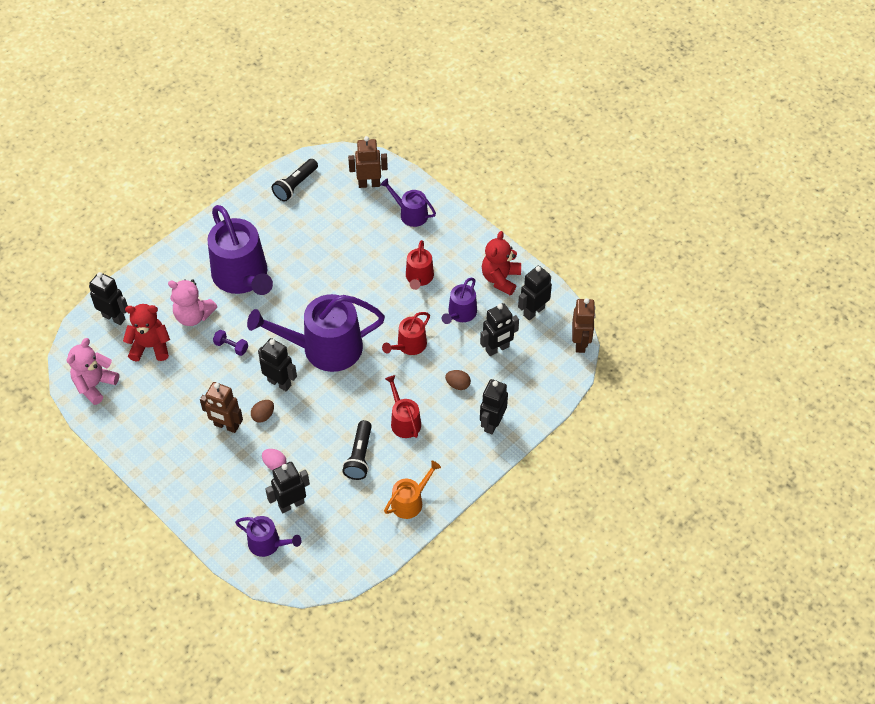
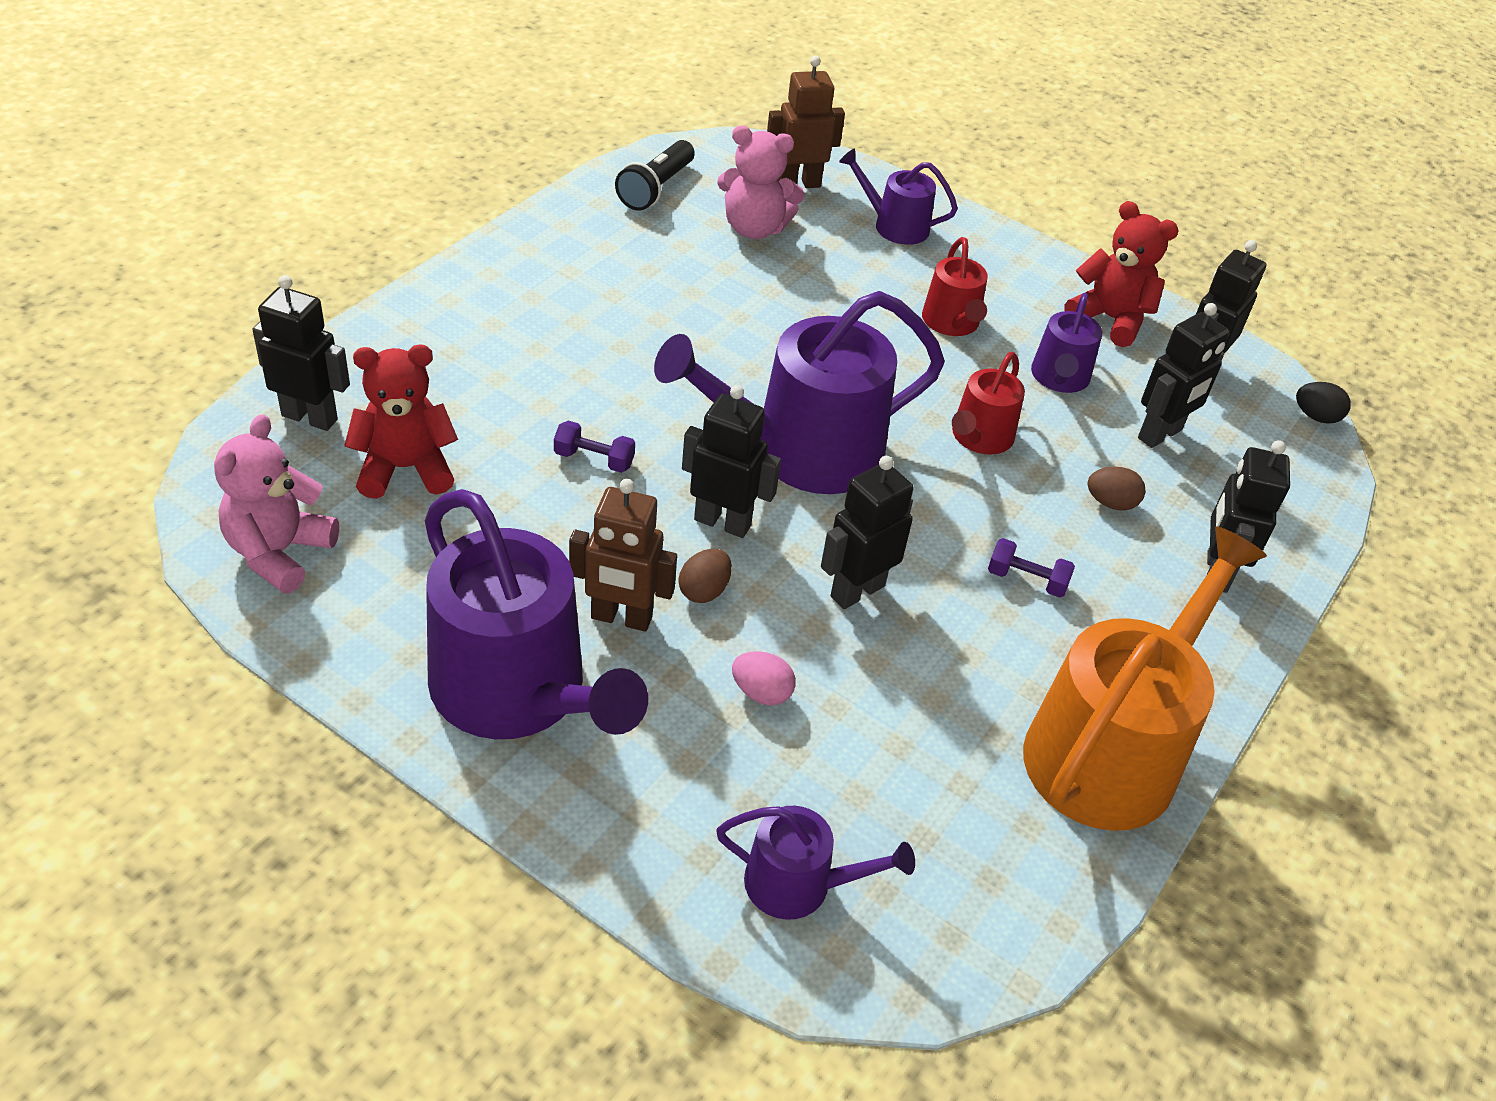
camera: 15 degrees left, 10 degrees down
(193, 316) = (494, 406): pink teddy bear -> pink teddy bear (754, 228)
(242, 276) = (587, 334): purple watering can -> purple watering can (518, 691)
(291, 504) = (829, 781): black robot -> black robot (857, 591)
(359, 456) = (955, 660): black flashlight -> none
(404, 421) = (1026, 580): red watering can -> purple dumbbell
(410, 501) = (1110, 749): orange watering can -> orange watering can, size x1.99
(500, 279) = (1110, 319): red teddy bear -> red teddy bear turned 120 degrees clockwise
(580, 343) = (1315, 417): brown robot -> black egg

